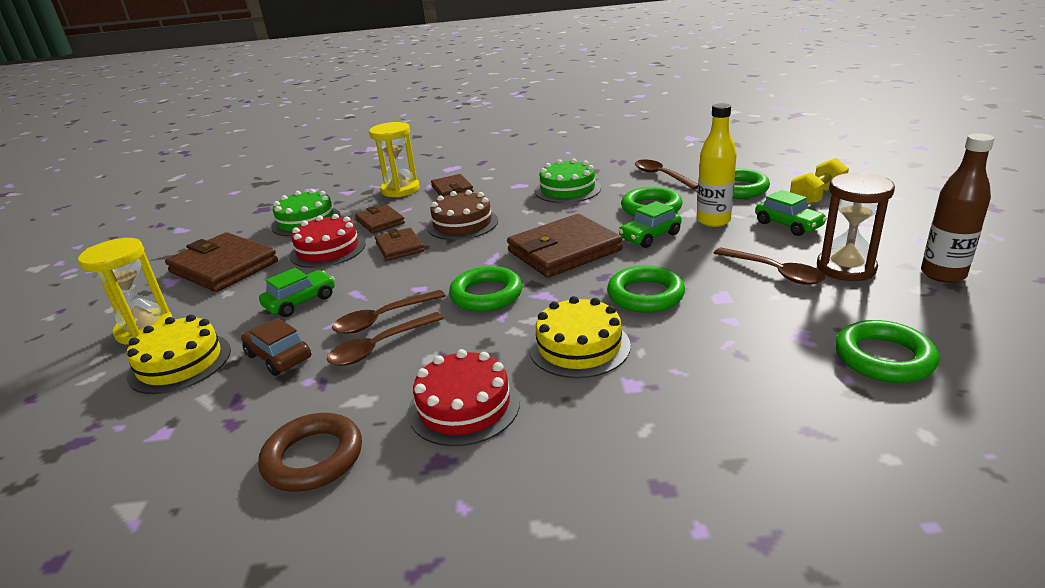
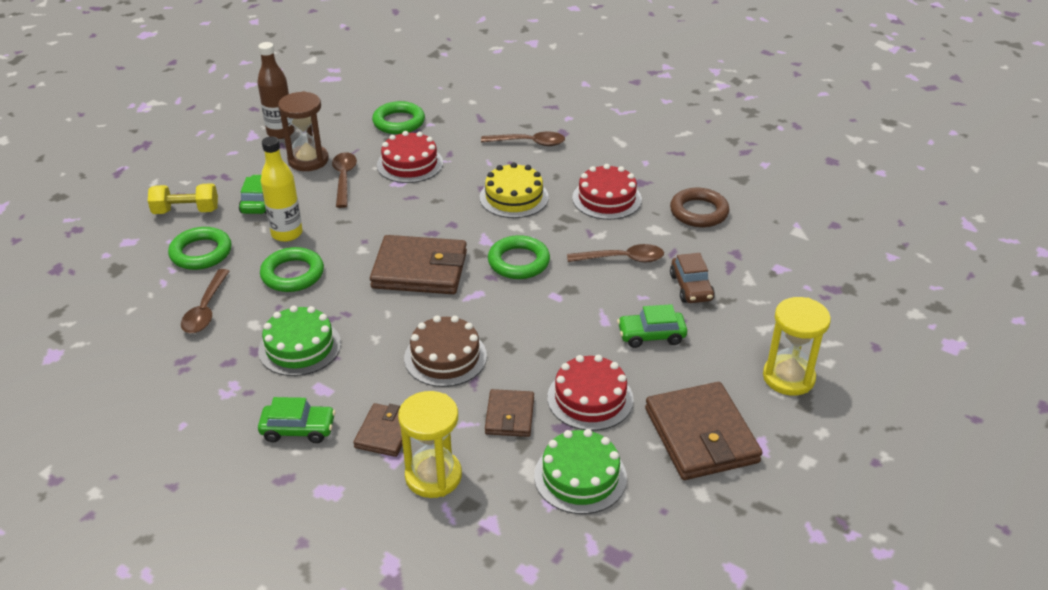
camera: 145 degrees left, 10 degrees up
(180, 363) = (762, 321): yellow cake -> none
(383, 319) = (603, 281): brown spoon -> brown spoon (529, 143)
(399, 247) = (527, 358): brown wallet -> none
(645, 295) = (432, 206): green ring -> none
(650, 236) = (348, 247): green car -> green car (298, 429)
(752, 318) = (410, 164): none -> red cake

